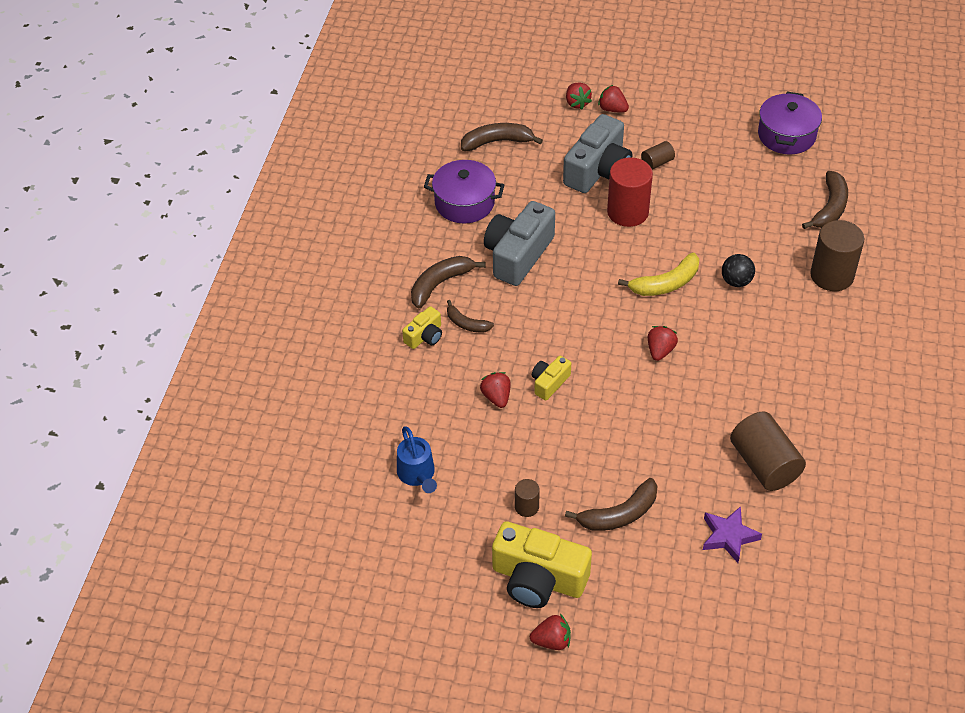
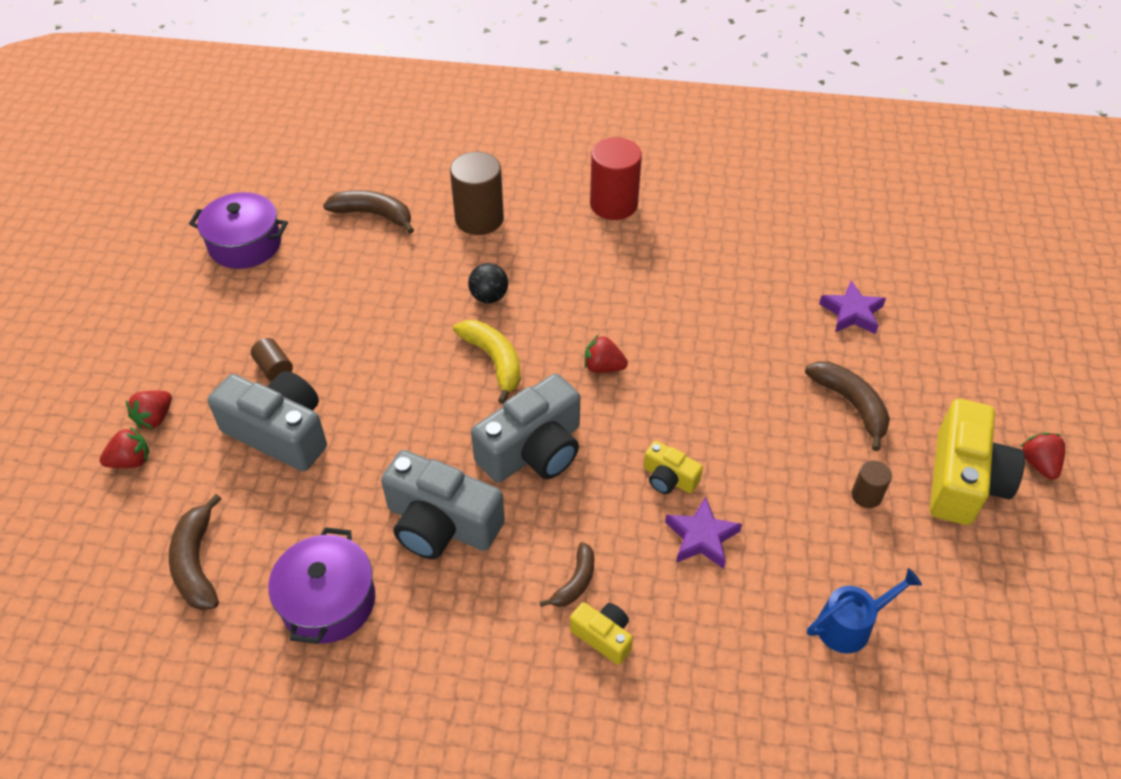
camera: 95 degrees left, 0 degrees up
(440, 284) = (499, 623): brown banana -> none
(496, 397) = (701, 537): red strawberry -> purple star
(578, 305) = (533, 450): none -> grey camera
(627, 212) = (365, 399): red cylinder -> red cylinder (613, 204)
(764, 464) = (752, 282): brown cylinder -> none

